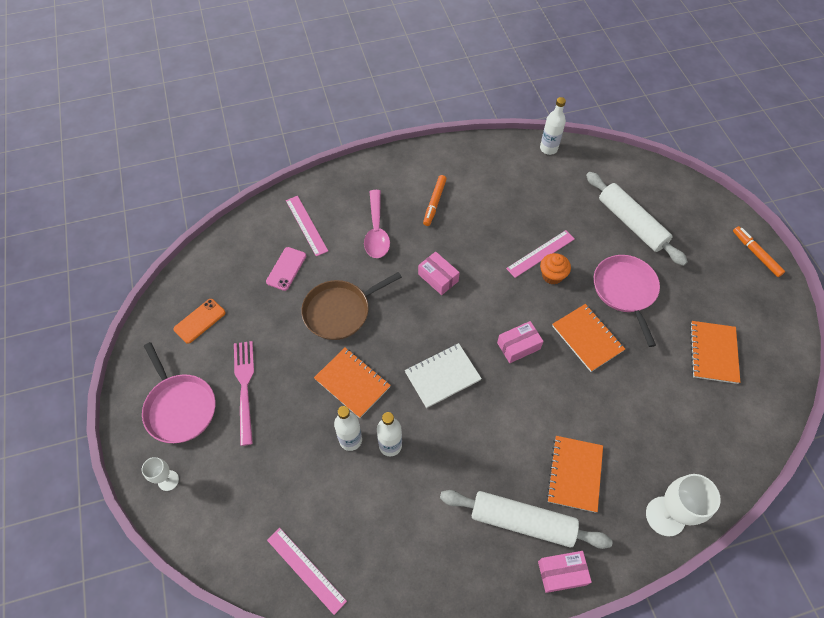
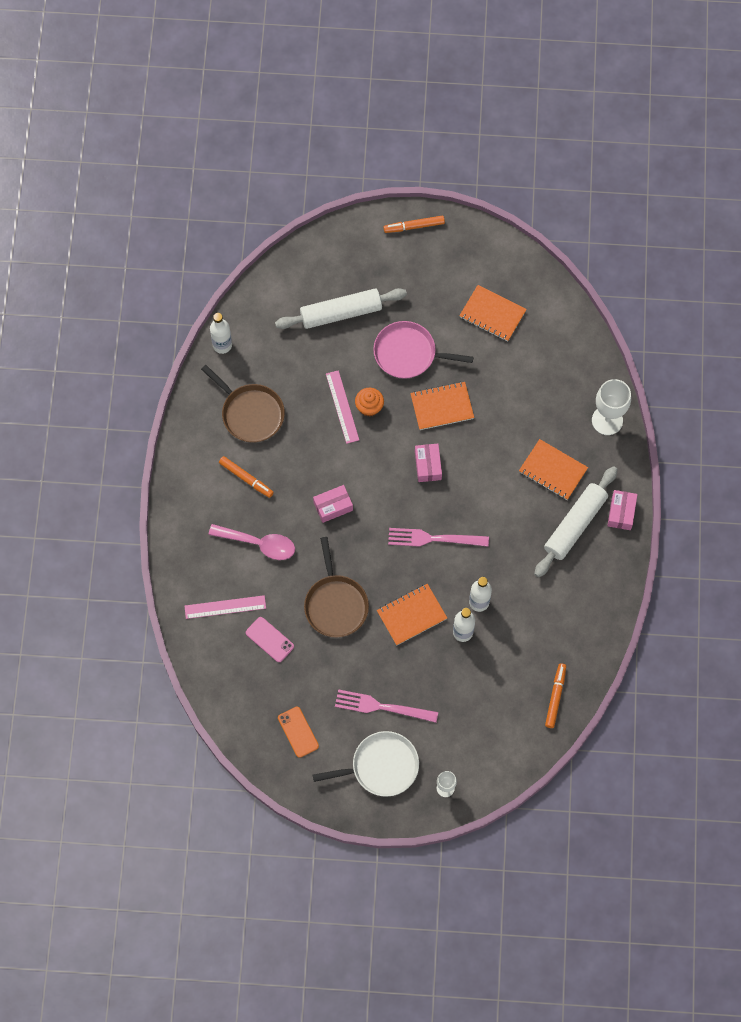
camera: 70 degrees left, 10 degrees up
(180, 407) = (381, 766): pink pan -> white pan
(306, 570) = (555, 697): pink ruler -> orange marker
(442, 376) = (433, 539): white notebook -> pink fork
(497, 187) = (250, 413): none -> brown pan

